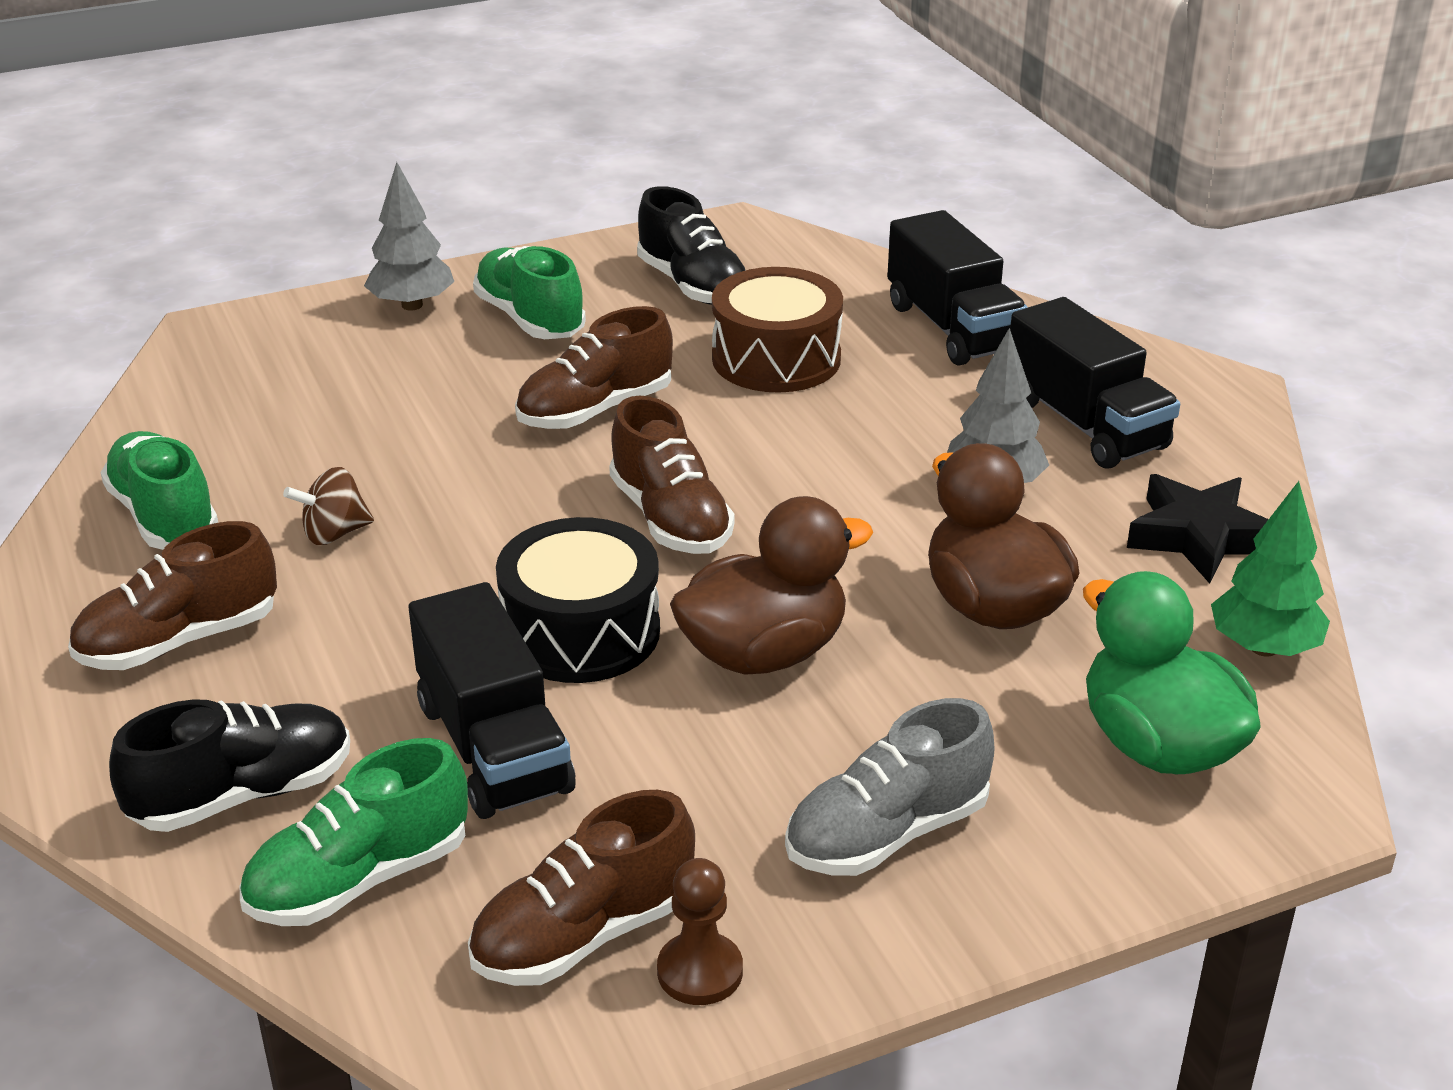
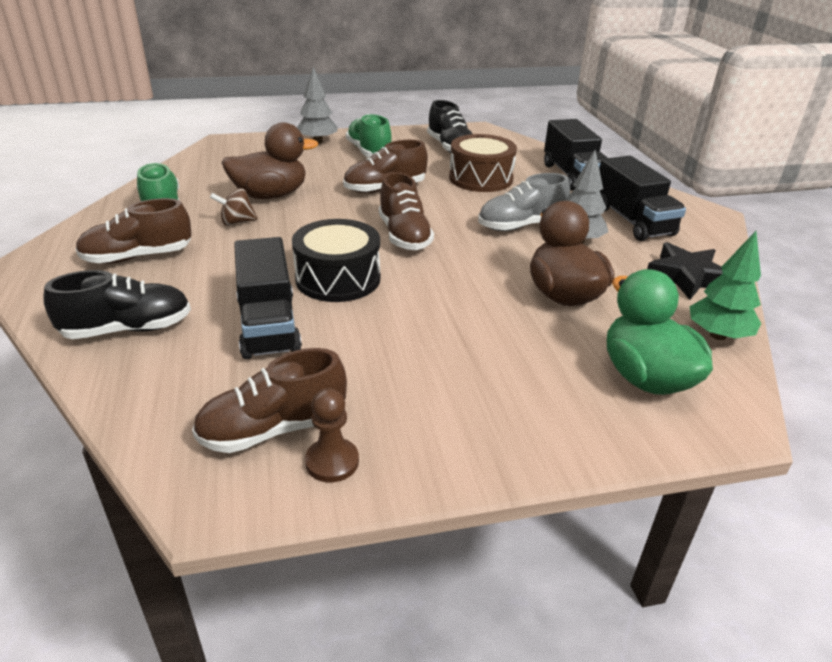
camera: 10 degrees right, 0 degrees up
(359, 879) = (164, 380): green shoe -> none
(764, 653) = (430, 301): brown duck -> brown duck (270, 195)
(887, 833) = (470, 401): grey shoe -> grey shoe (521, 226)

